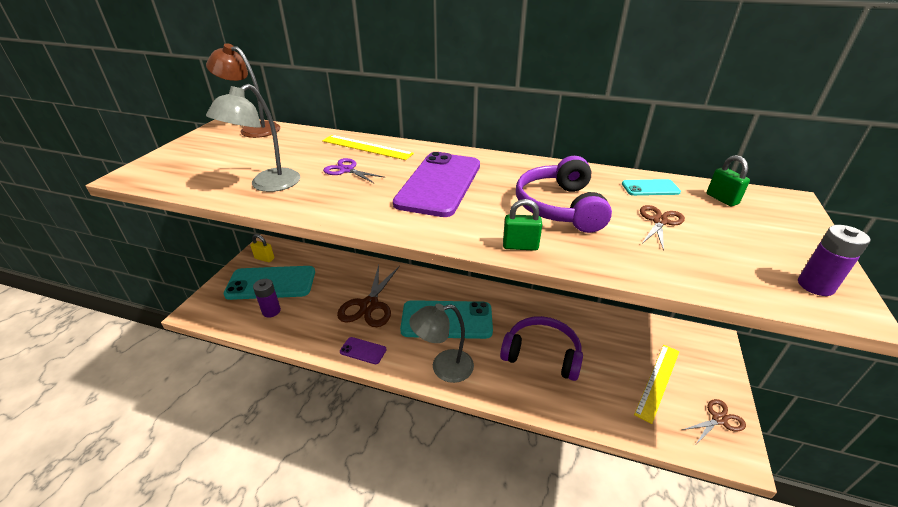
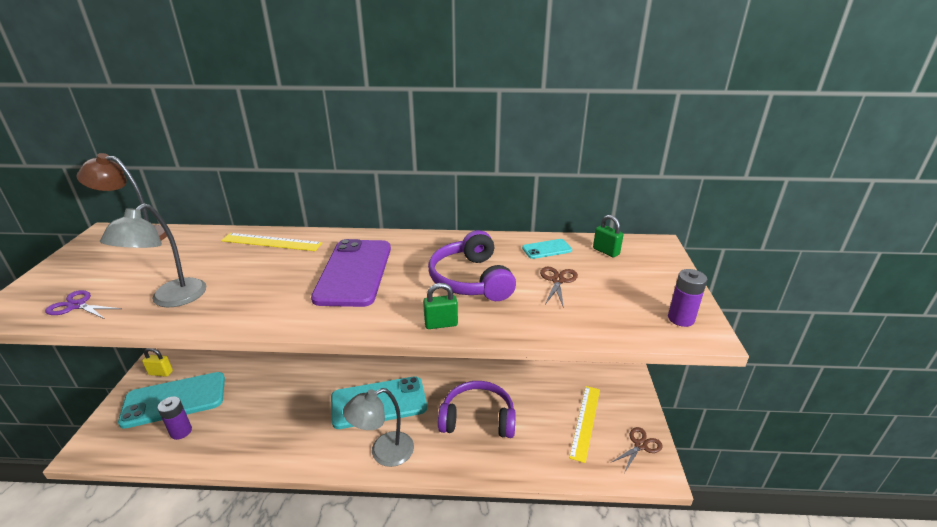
camera: 15 degrees left, 5 degrees down
(347, 170) = (255, 270): purple scissors -> purple scissors (77, 305)
(363, 350) = (295, 453): purple phone -> none
(369, 305) = (293, 403): brown scissors -> none

